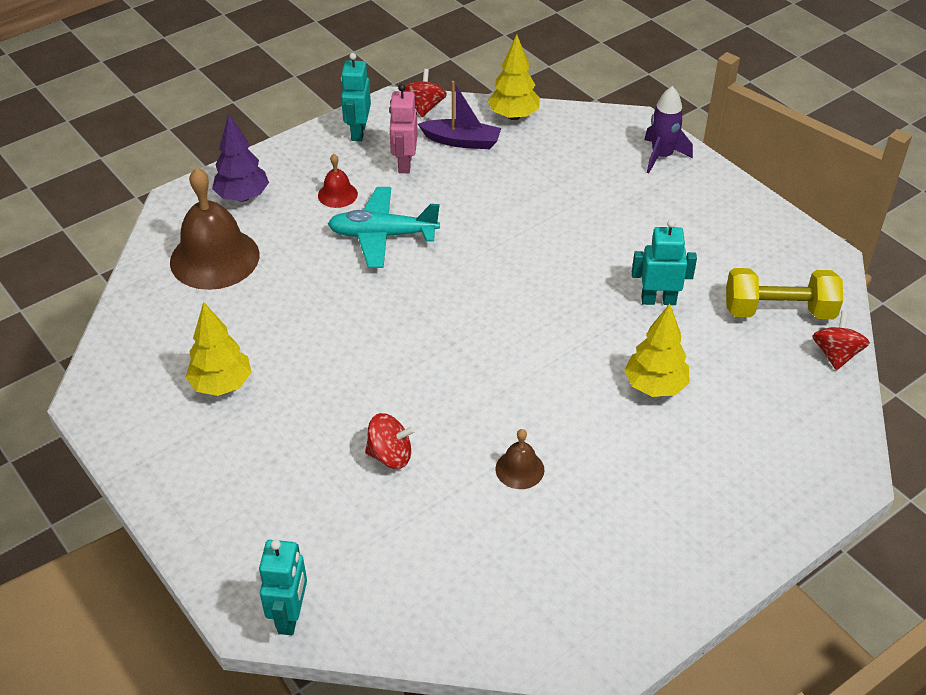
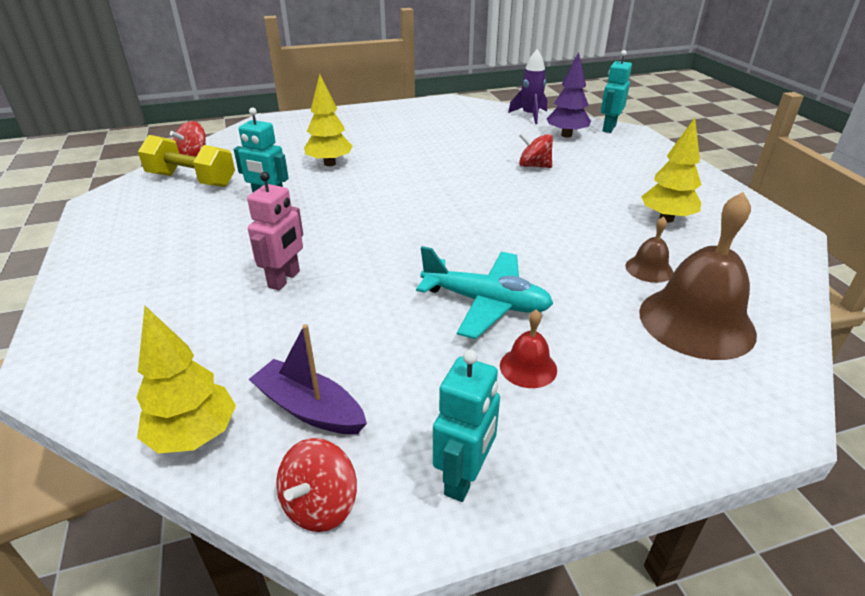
camera: 160 degrees left, 10 degrees down
(242, 197) = (670, 398): purple tree -> purple tree (566, 135)
(404, 164) = (415, 392): pink robot -> pink robot (284, 279)
(519, 469) = (451, 149): brown bell -> brown bell (649, 269)
(662, 156) = (90, 316): purple rocket -> purple rocket (530, 115)

